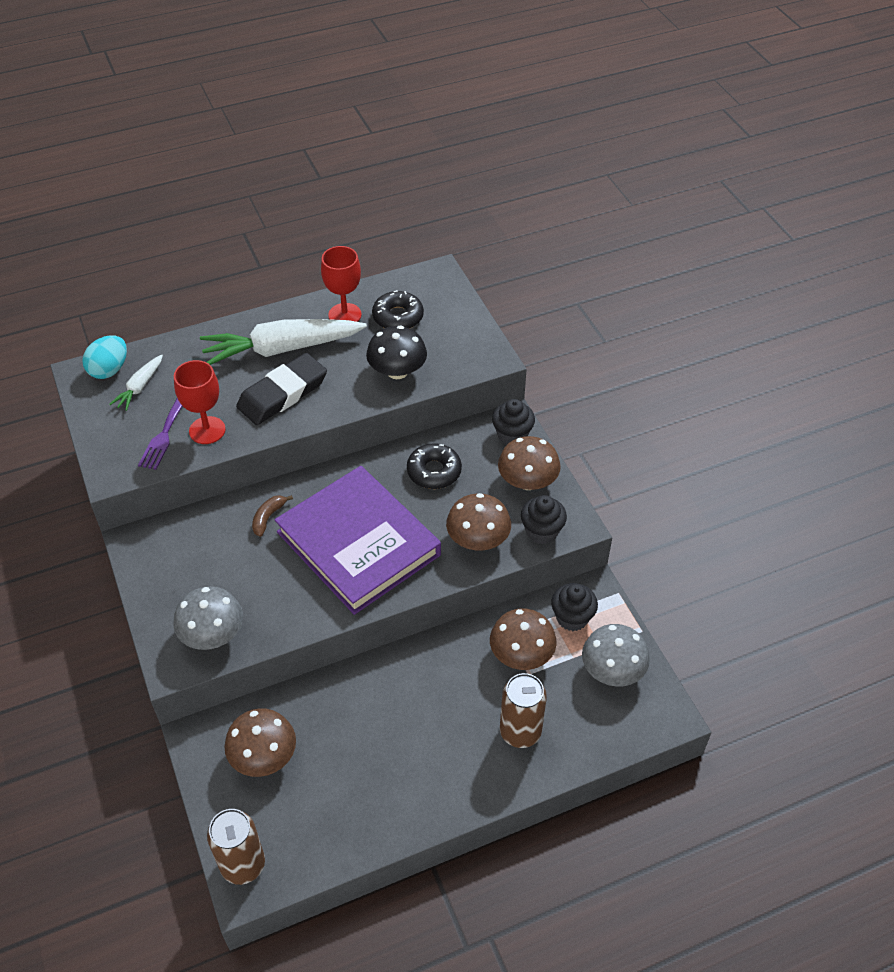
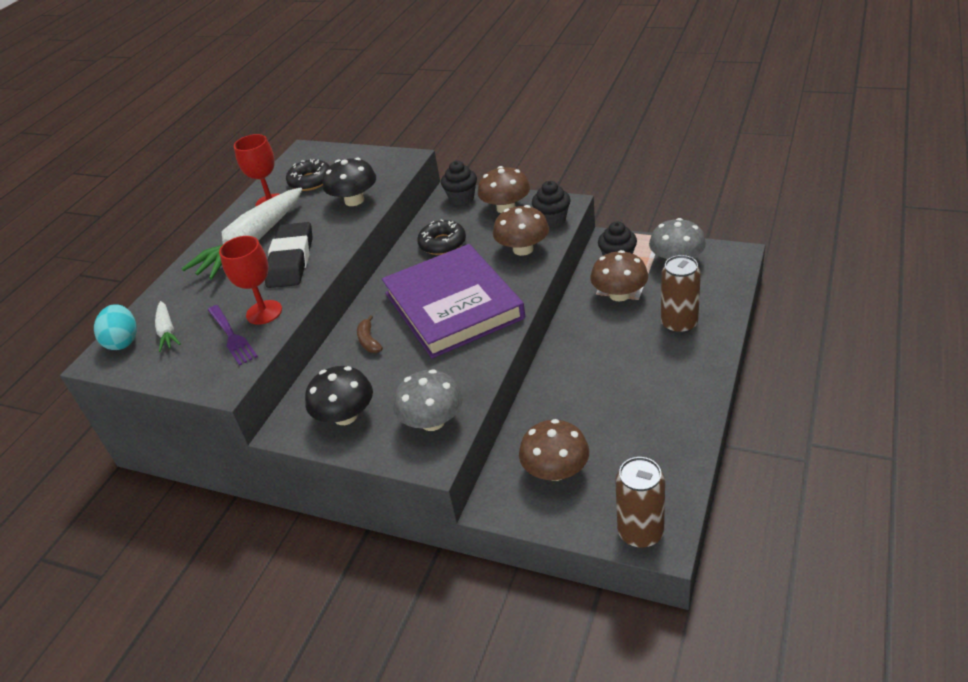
camera: 40 degrees left, 10 degrees down
(175, 570) = (345, 416): none -> black mushroom
(358, 543) = (453, 305): purple book -> purple book turned 60 degrees clockwise

